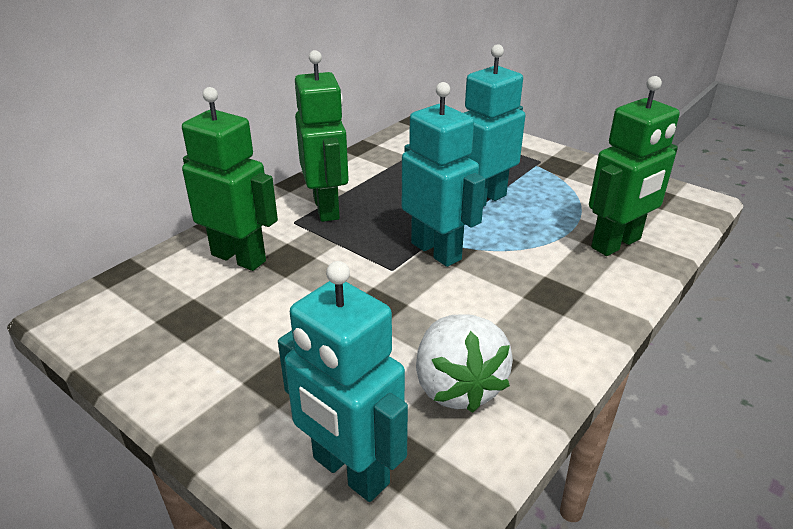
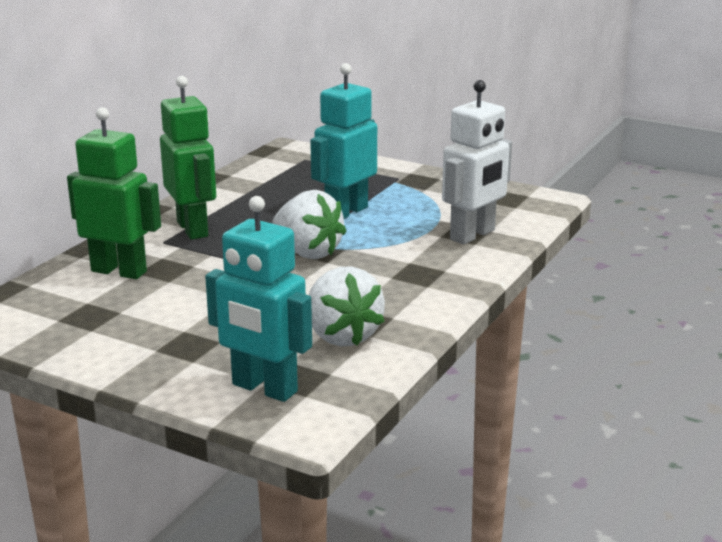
camera: 10 degrees left, 10 degrees down
(436, 251) = (307, 252): turquoise robot -> white strawberry
(616, 244) = (473, 235): green robot -> white robot

